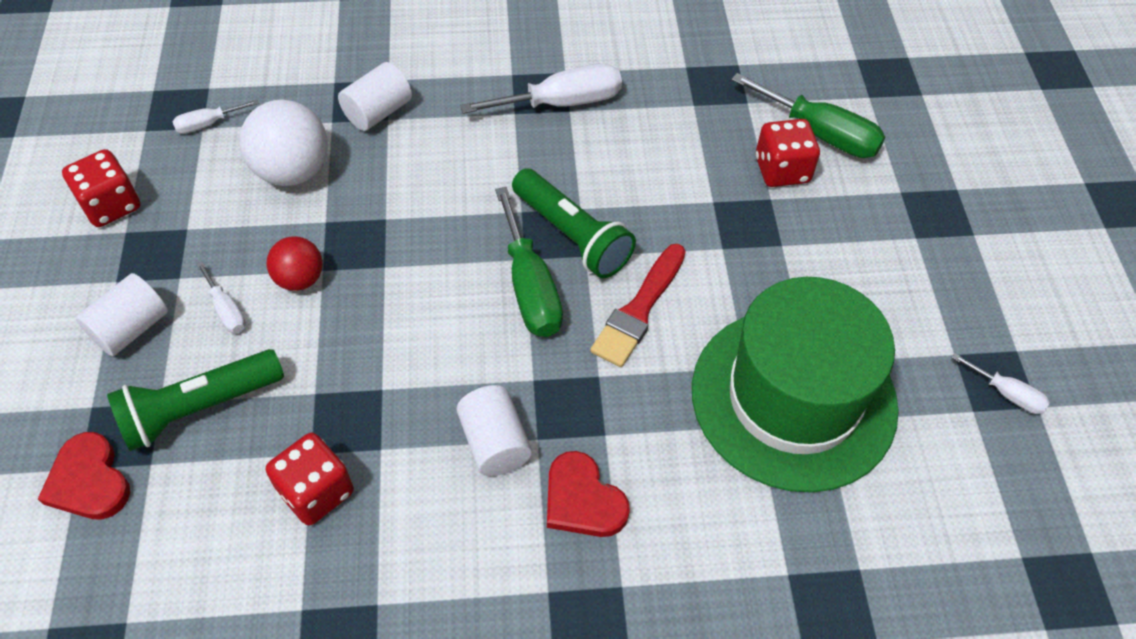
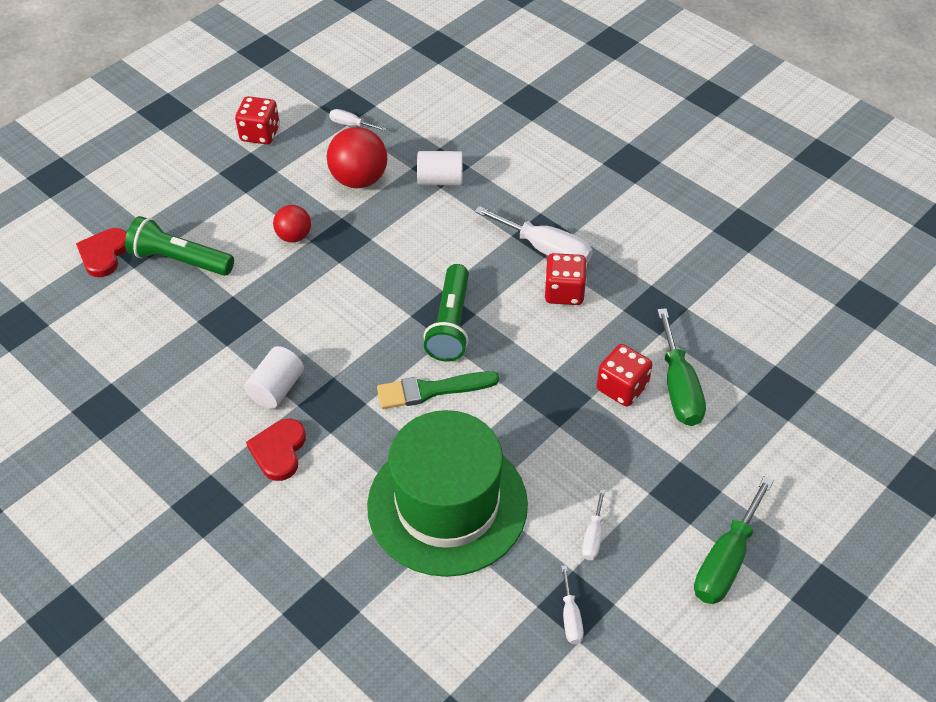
camera: 50 degrees right, 5 degrees down
(131, 328) = (198, 200): white cylinder -> none
(226, 310) = (245, 224): white screwdriver -> white screwdriver (593, 536)
(293, 171) = (359, 179): white ball -> red ball
(316, 492) = (178, 339): red dice -> red dice (564, 292)
(530, 287) = (393, 331): green screwdriver -> green screwdriver (726, 560)
(639, 310) = (431, 390): red brush -> green brush

